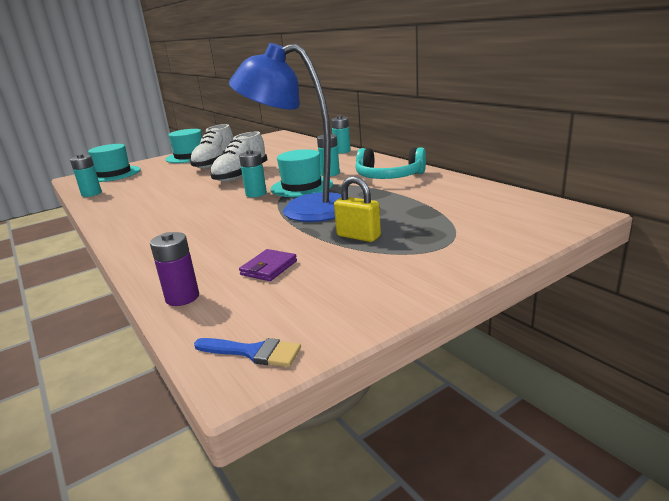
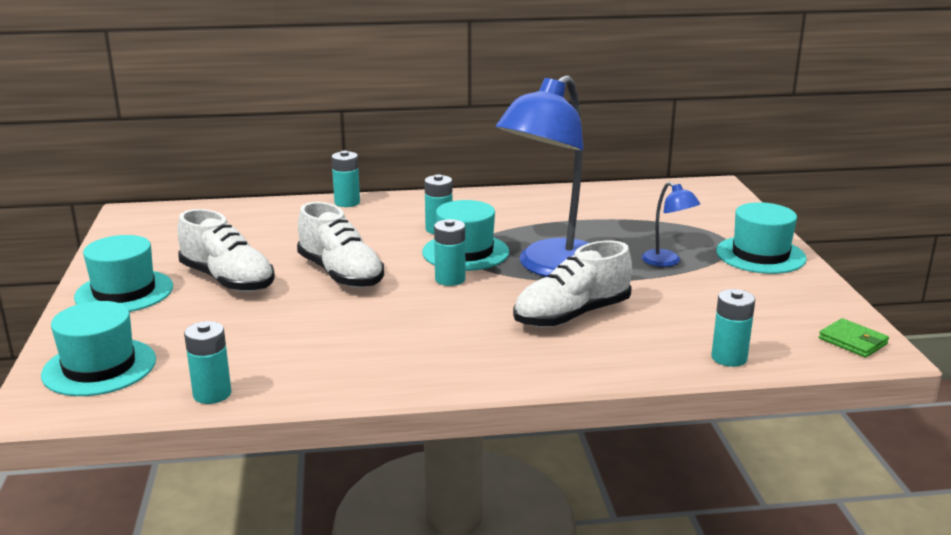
camera: 65 degrees left, 0 degrees up
(182, 297) = (729, 358): purple battery -> turquoise battery
(226, 232) = (572, 315): none -> white shoe
(253, 352) = (853, 341): blue brush -> green wallet
(269, 268) = (699, 311): purple wallet -> none
(358, 236) = (667, 262): yellow padlock -> blue lamp
(389, 177) = (506, 209): turquoise headphones -> none
(427, 266) = (760, 255): none -> turquoise hat

